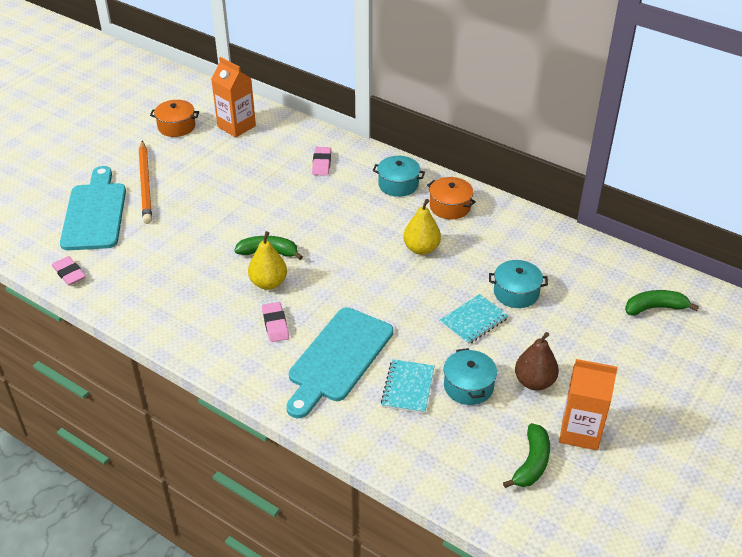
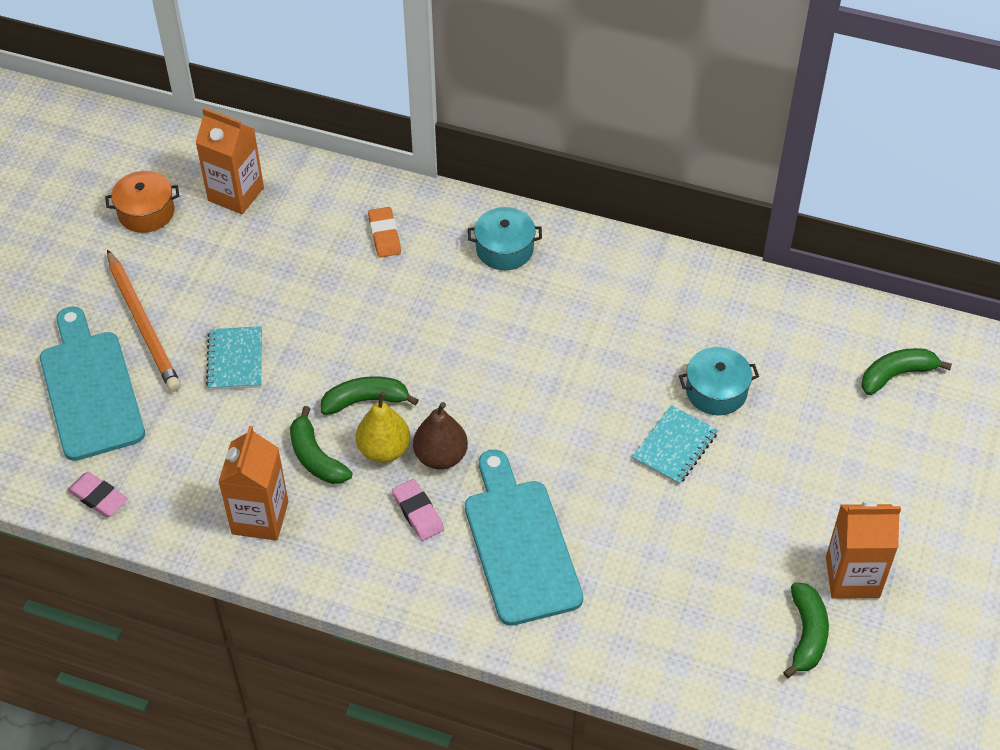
camera: 15 degrees left, 10 degrees up
(167, 306) = (260, 517): none -> orange carton
(221, 278) = (316, 457): none -> green banana
(321, 163) = (384, 235): pink eraser -> orange eraser
(338, 358) = (519, 544): turquoise cutting board -> turquoise cutting board turned 150 degrees clockwise
(408, 388) = (623, 566): turquoise notebook -> turquoise notebook (235, 360)
(421, 249) = (571, 349): yellow pear -> none
(450, 207) = (587, 271): orange pot -> none
(468, 386) = (698, 545): turquoise pot -> none
(534, 382) = (777, 520): brown pear -> brown pear (441, 456)

